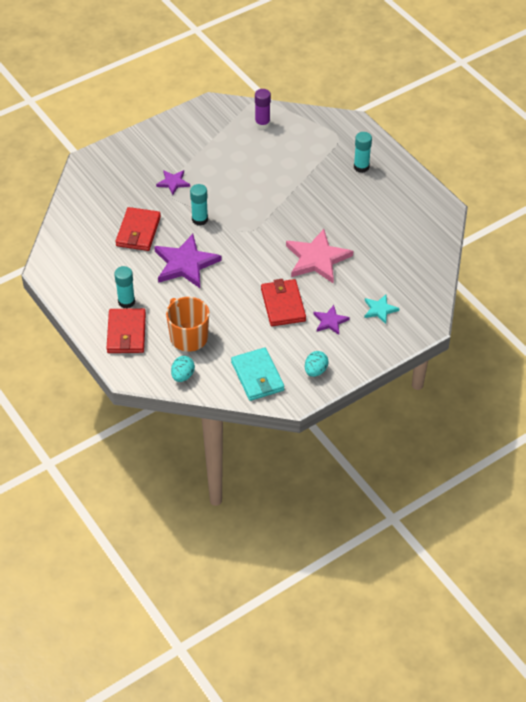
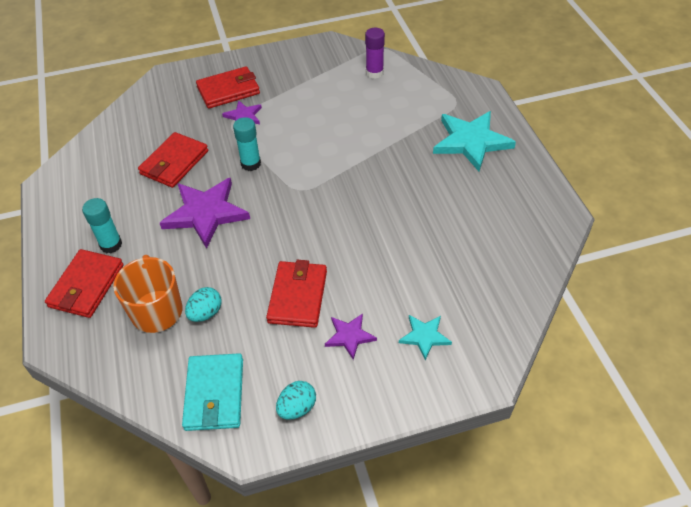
camera: 20 degrees right, 0 degrees up
(148, 163) = (228, 90): none -> red wallet
(183, 376) = (119, 365): turquoise egg -> turquoise egg (206, 313)
(317, 259) = (369, 244): pink star -> none
(361, 167) = (471, 142): turquoise glue stick -> turquoise star

